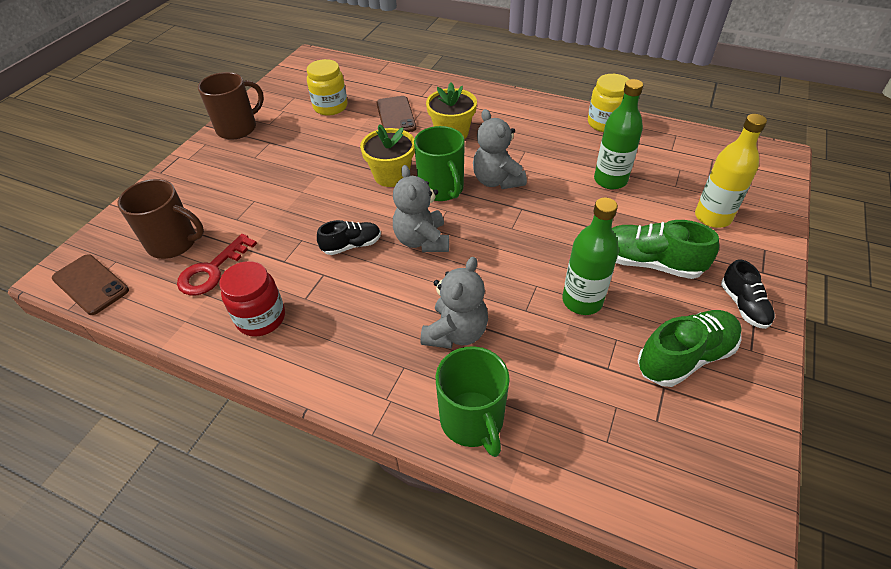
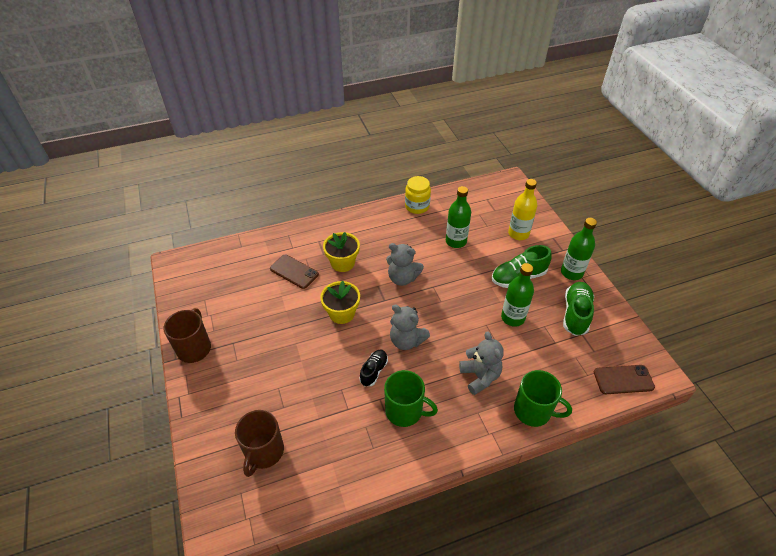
camera: 45 degrees left, 0 degrees up
(90, 284) = (246, 519): brown phone -> brown phone (623, 380)
(173, 243) = (264, 452): brown mug -> brown mug turned 135 degrees clockwise
(212, 270) = (313, 447): red key -> none
(261, 318) = (379, 448): red jar -> none
(330, 107) = (241, 291): yellow jar -> none
(441, 189) = (380, 303): green mug -> green mug (405, 411)
(743, 305) = (571, 272): black shoe -> green bottle

